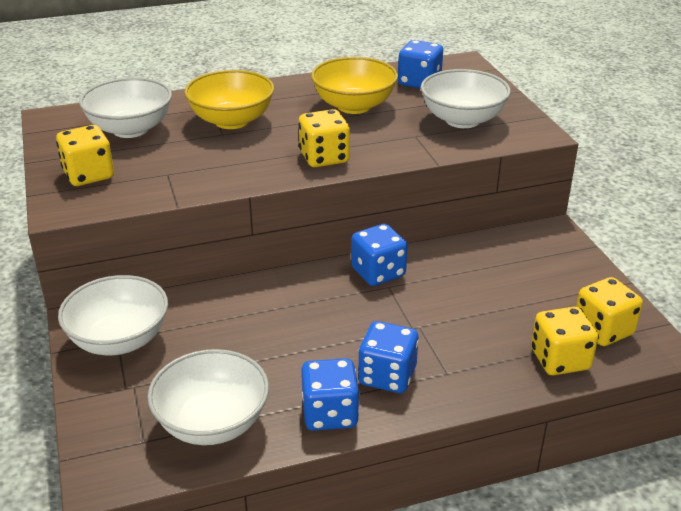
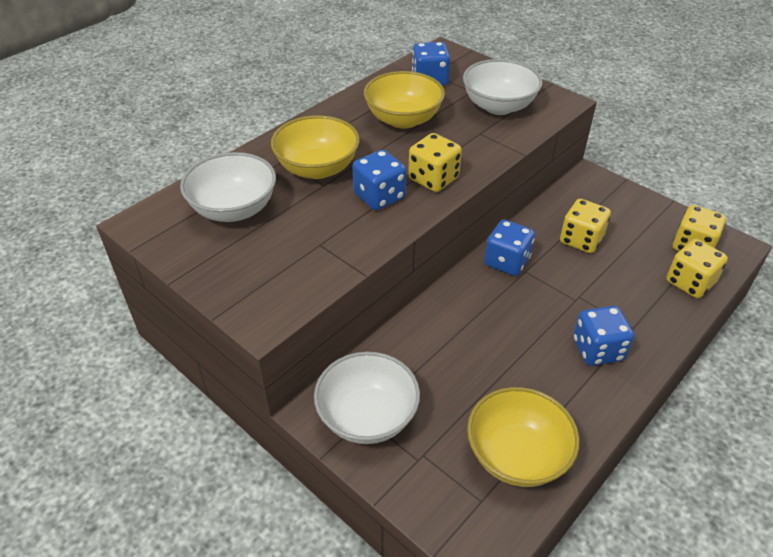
camera: 30 degrees left, 10 degrees up
(89, 175) = (248, 273): yellow dice -> yellow dice (581, 240)
(212, 423) = (517, 455): white bowl -> yellow bowl
(330, 413) = (590, 402): blue dice -> blue dice (379, 196)

